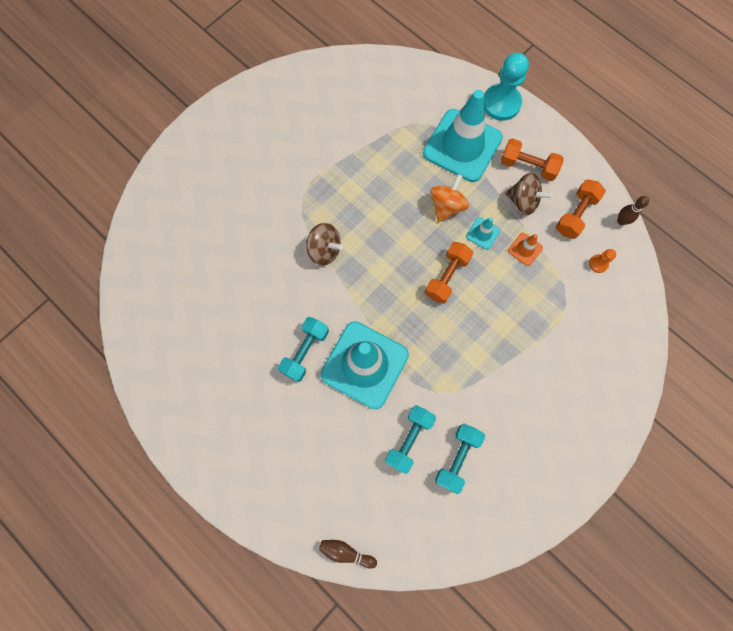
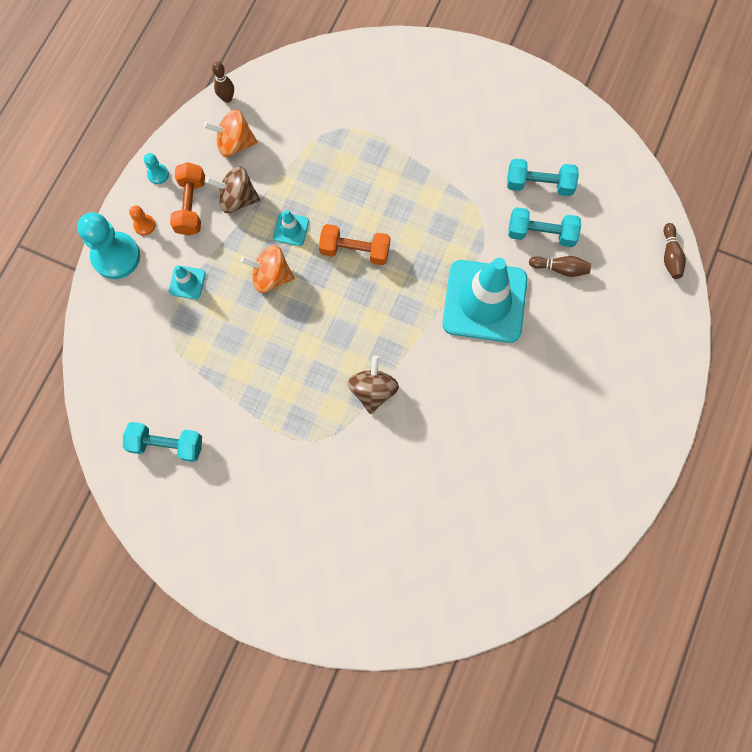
camera: 110 degrees left, 0 degrees up
(305, 351) = (496, 367): turquoise dumbbell -> turquoise dumbbell (167, 444)
(370, 442) = (560, 268): none -> brown bowling pin
(462, 145) = (187, 282): turquoise traffic cone -> turquoise traffic cone, size x0.41
(523, 201) = (237, 199): brown spinning top -> brown spinning top turned 90 degrees counterclockwise
(525, 249) = (294, 182): orange traffic cone -> none
(563, 150) = (158, 174): none -> turquoise pawn
(575, 214) = (235, 143): orange dumbbell -> orange spinning top
(598, 264) = (285, 109): orange pawn -> orange pawn (144, 225)

